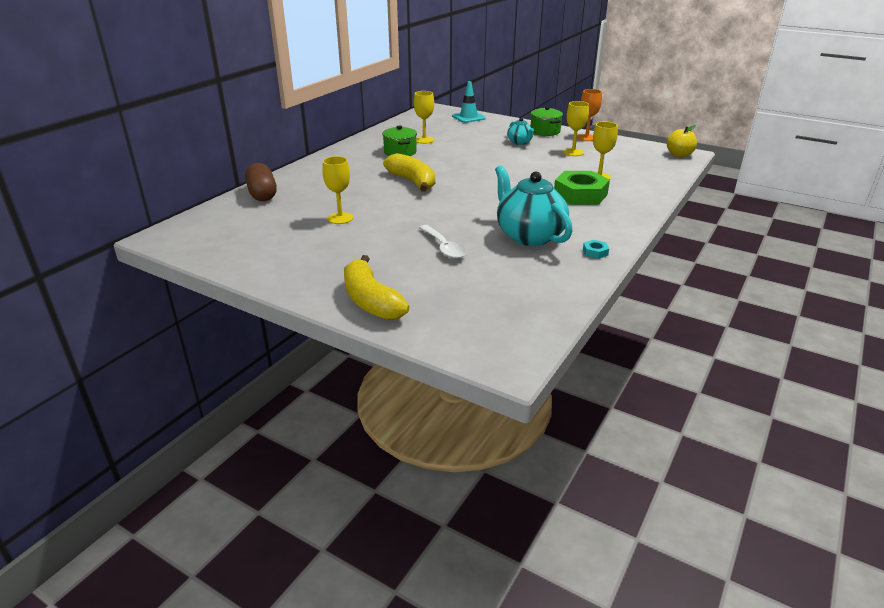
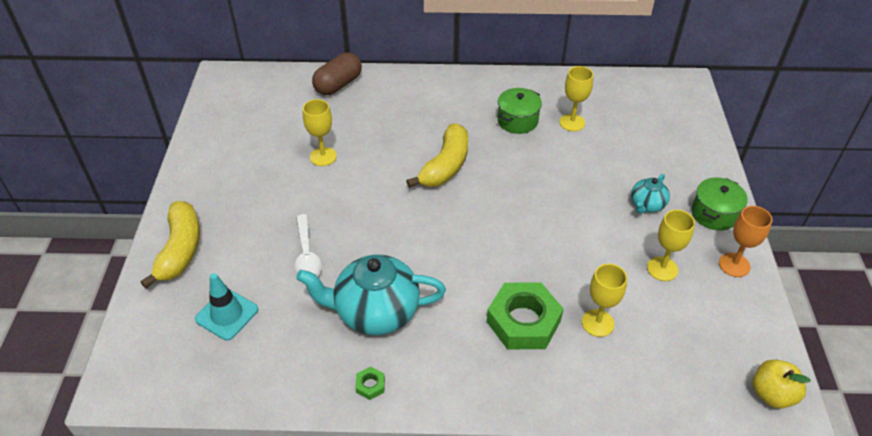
camera: 60 degrees right, 15 degrees up
(371, 301) = (180, 250): yellow banana -> yellow banana turned 150 degrees clockwise
(444, 247) = (307, 255): white spoon -> white spoon turned 45 degrees counterclockwise
(468, 117) = (688, 125): turquoise traffic cone -> turquoise traffic cone (227, 314)
(529, 236) = (375, 312): turquoise teapot -> turquoise teapot turned 120 degrees counterclockwise
(595, 252) = (370, 385): turquoise nut -> green nut

